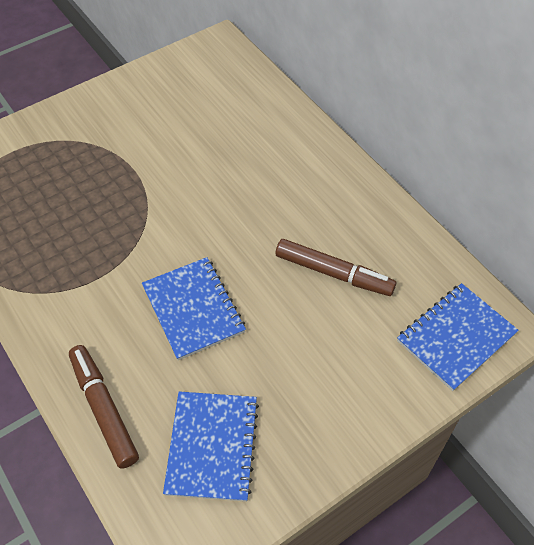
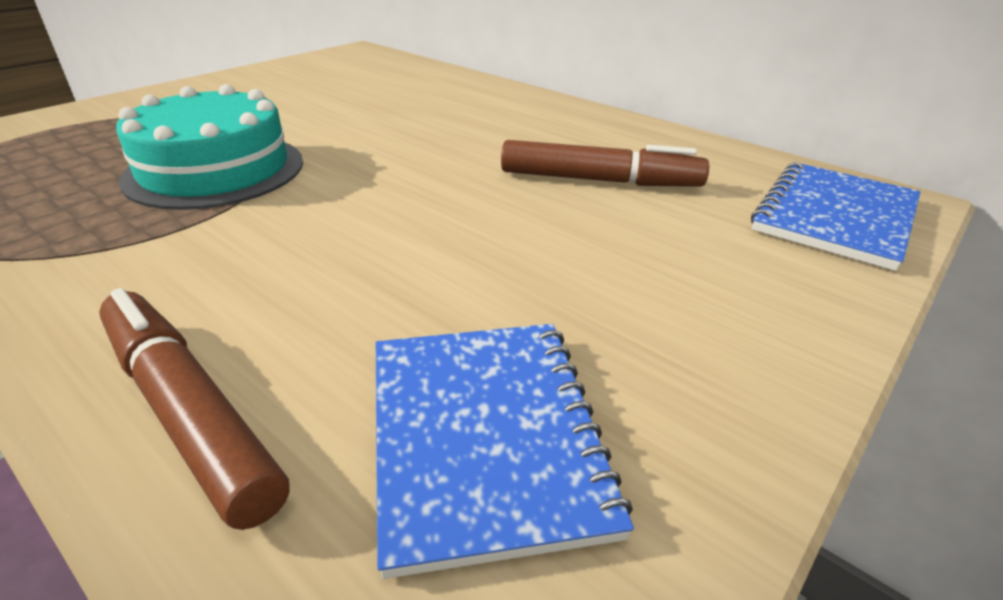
camera: 15 degrees left, 20 degrees down
(112, 220) = (215, 170): none -> turquoise cake
(193, 309) = (378, 239): blue notebook -> none

